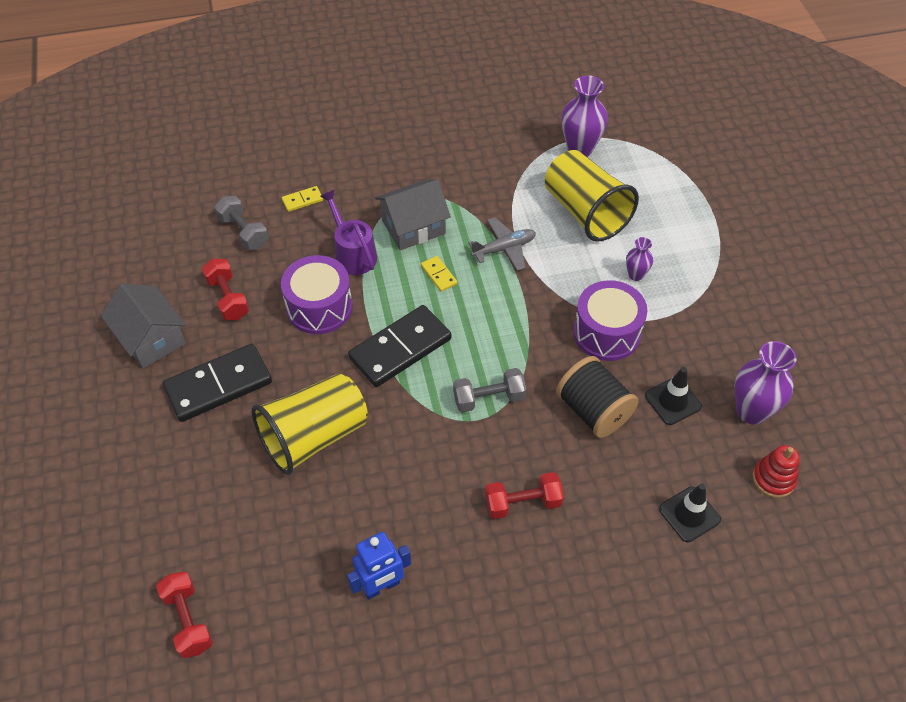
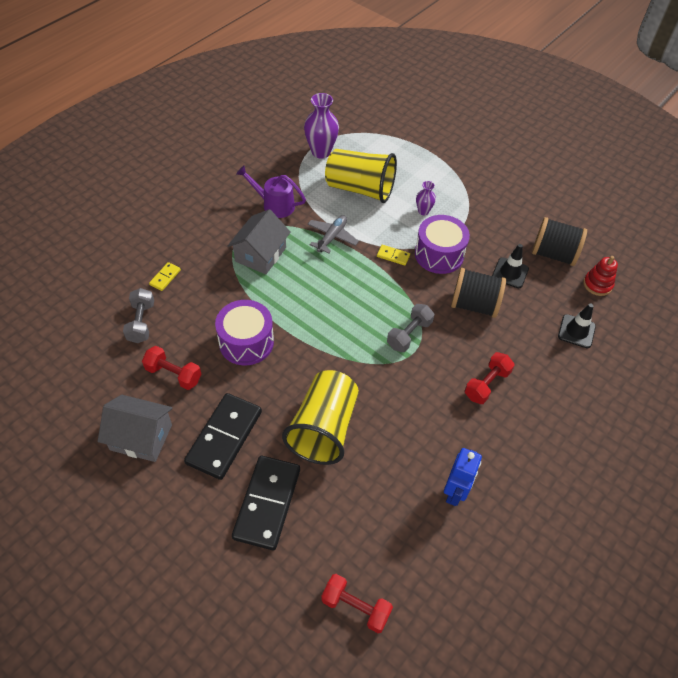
camera: 40 degrees left, 0 degrees up
(243, 232) = (141, 322): grey dumbbell -> grey dumbbell turned 75 degrees clockwise
(352, 253) = (235, 294): purple watering can -> purple watering can (274, 205)
(400, 349) = (326, 337): black domino -> black domino (267, 503)
(439, 275) = (306, 276): yellow domino -> yellow domino (393, 256)
(751, 411) = (553, 254): purple vase -> black spool

